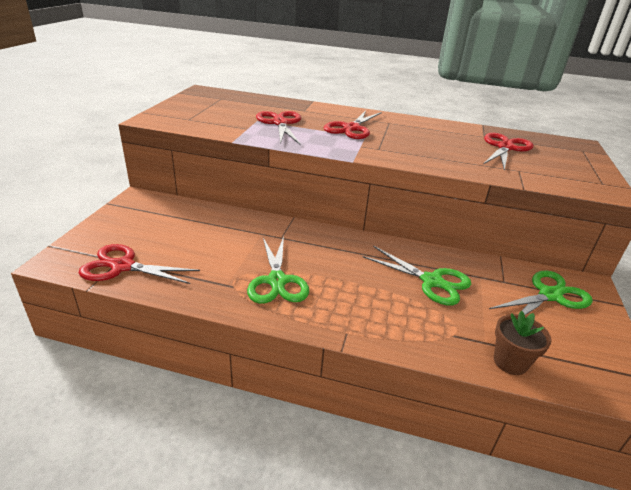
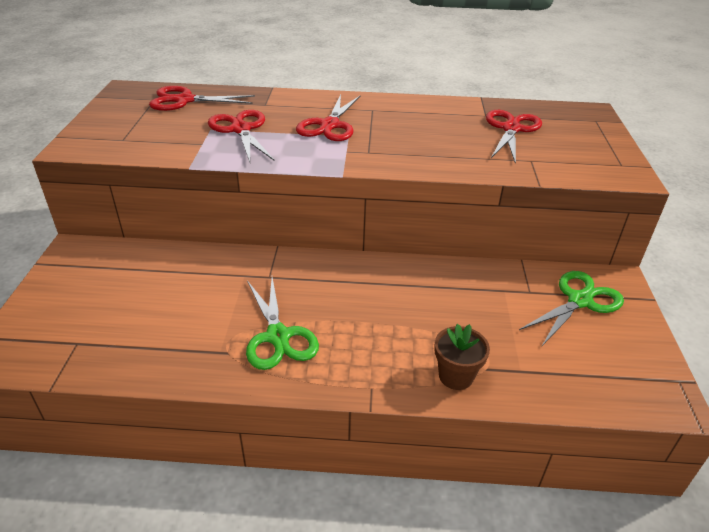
camera: 10 degrees left, 5 degrees up
(122, 266) = (84, 350): red scissors -> red scissors (184, 100)
(432, 281) = (452, 305): green scissors -> none
(510, 362) = (549, 389): brown flower pot -> brown flower pot (456, 376)

